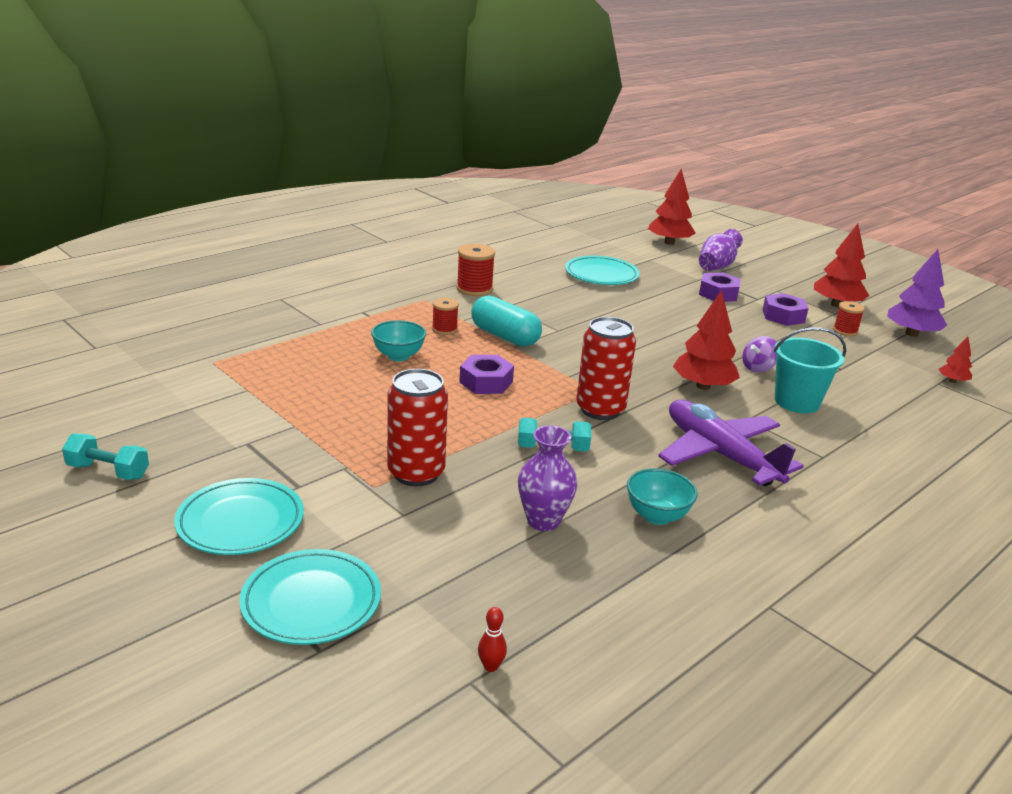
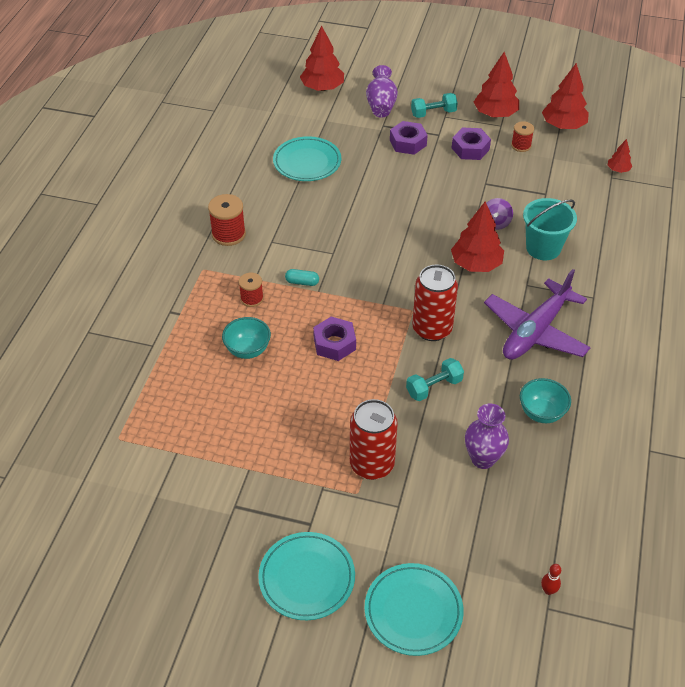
camera: 30 degrees left, 20 degrees up
(108, 471) = (170, 592): turquoise dumbbell -> turquoise dumbbell (433, 113)
(505, 336) = (302, 282): turquoise capsule -> turquoise capsule, size x0.47
(720, 454) = (535, 331): purple plane -> purple plane turned 75 degrees counterclockwise
(911, 334) = (563, 126): purple tree -> red tree

